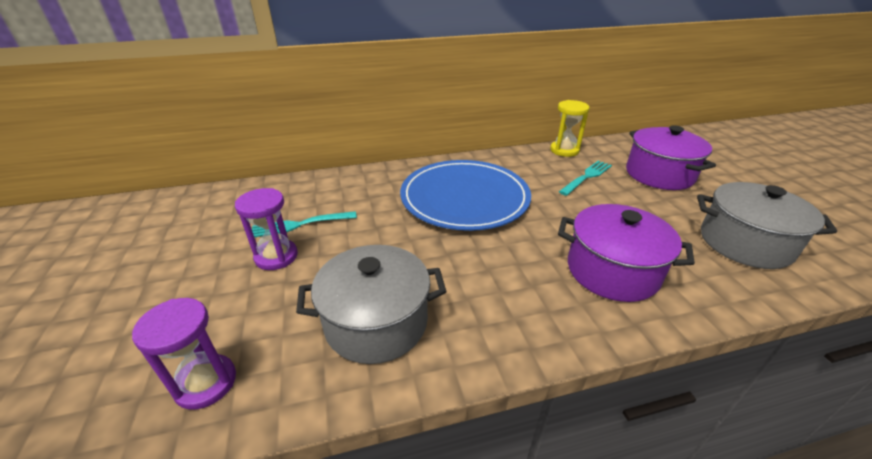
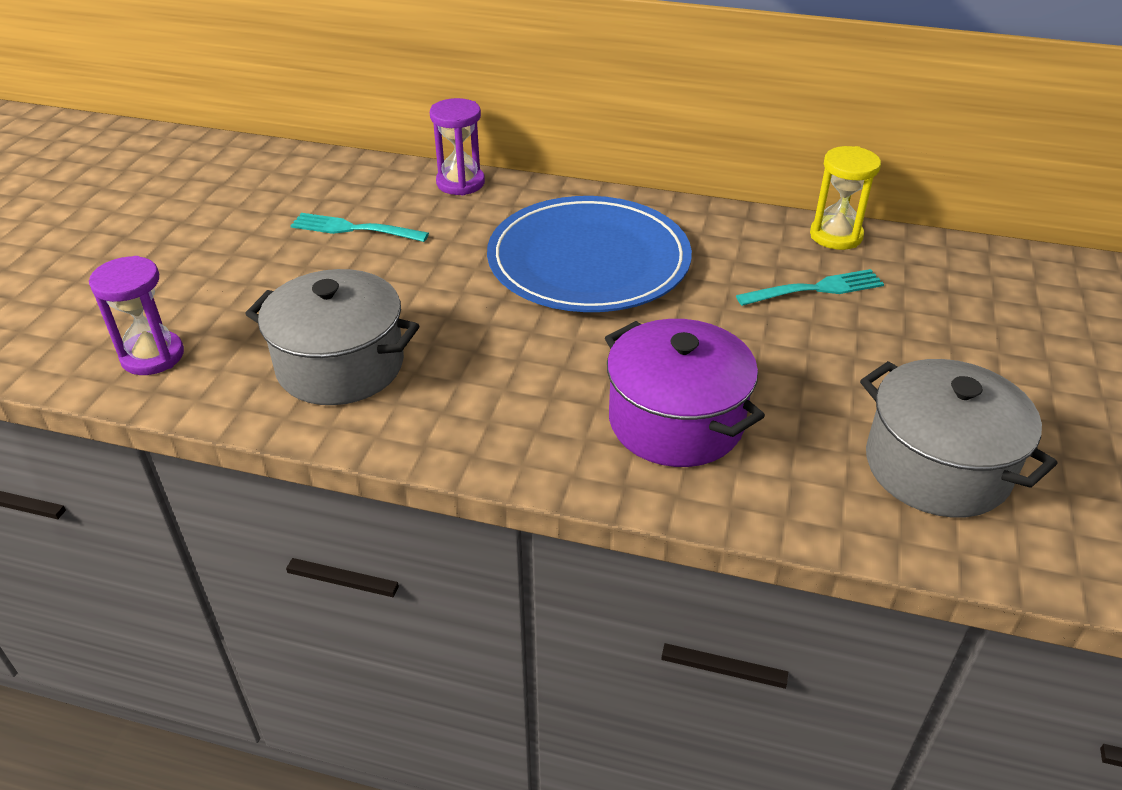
camera: 30 degrees right, 5 degrees up
(276, 256) = (299, 258): purple hourglass -> purple hourglass (460, 183)
(659, 174) = (951, 325): purple pot -> none

